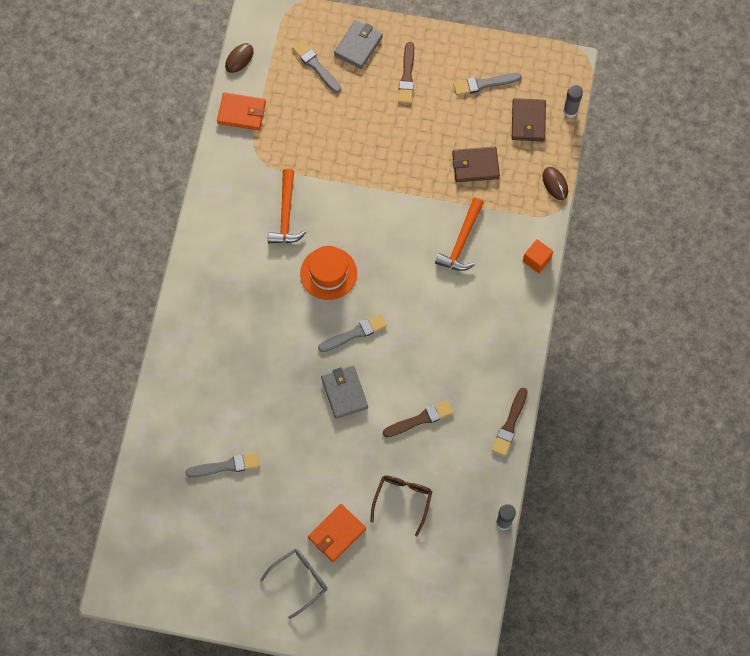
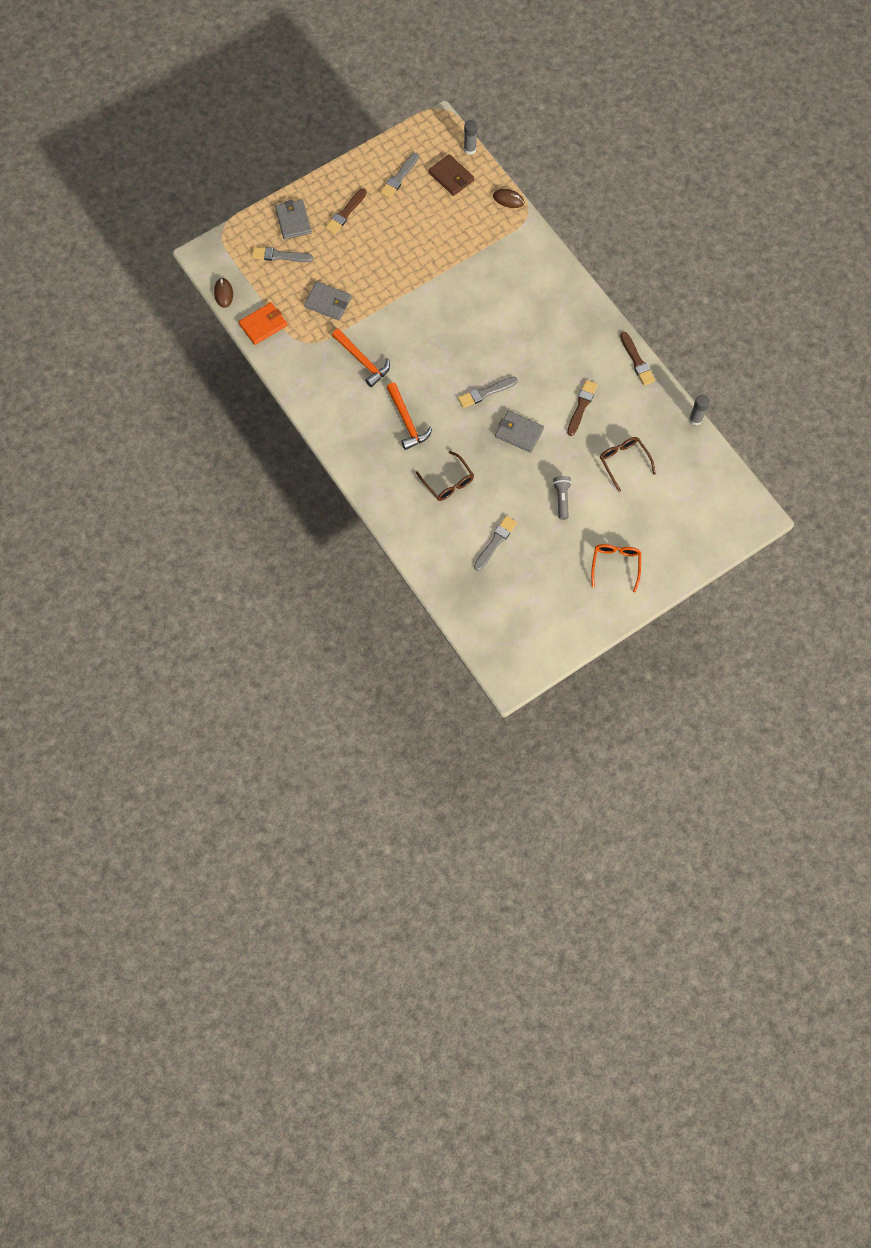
camera: 45 degrees left, 0 degrees up
(243, 380) = (448, 482): none -> brown glasses
(300, 580) = (615, 564): grey glasses -> orange glasses
(312, 140) = (328, 302): none -> grey wallet
(317, 482) = (561, 499): none -> grey flashlight
(328, 273) = (429, 372): orange hat -> none
(337, 533) = (607, 517): orange wallet -> none
(354, 333) = (485, 393): grey brush -> grey brush turned 135 degrees counterclockwise
(407, 76) = (345, 213): brown brush -> brown brush turned 75 degrees clockwise
(461, 241) = (490, 282): orange hammer -> orange hammer (407, 421)
(475, 166) = (448, 230): brown wallet -> none
(536, 260) = (547, 253): orange cube -> none

